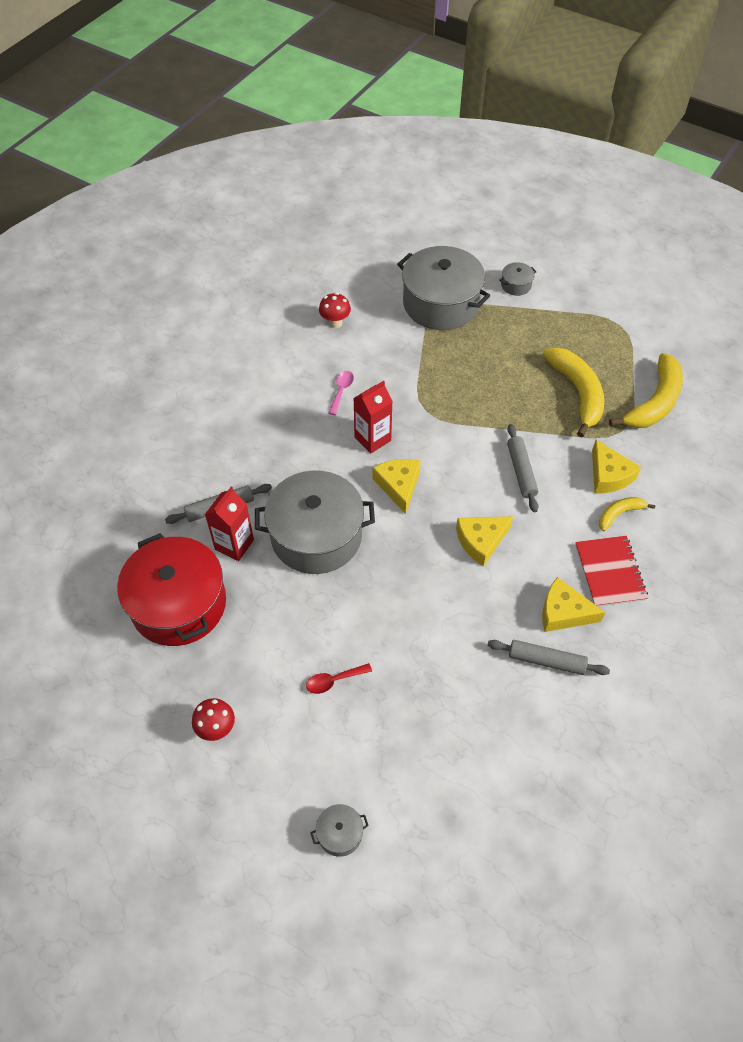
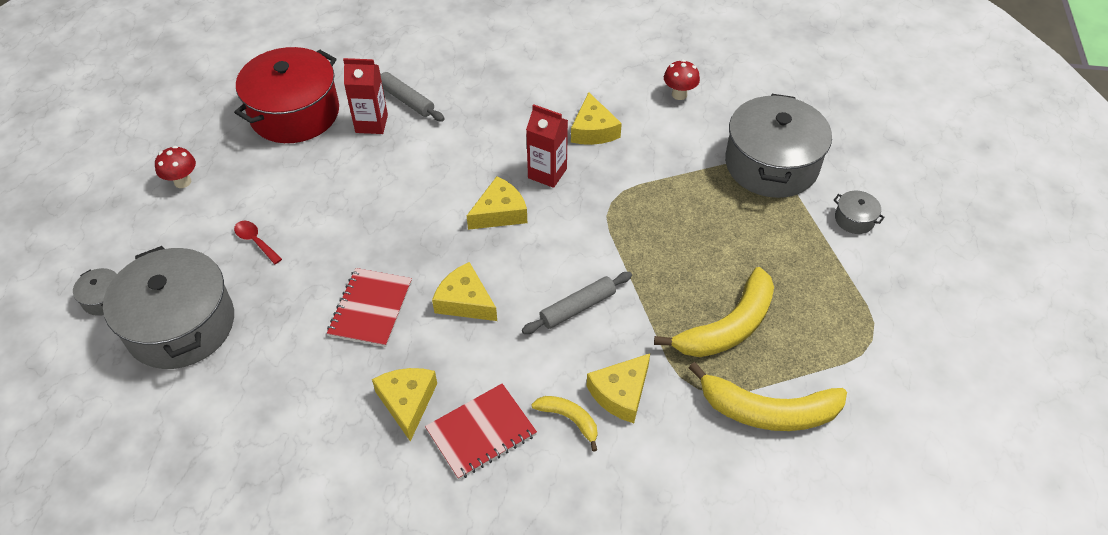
camera: 65 degrees right, 5 degrees down
(316, 536) = (408, 174): grey pot -> grey pot (181, 325)
(341, 391) = (593, 130): pink spoon -> yellow cheese
(458, 610) = (371, 309): none -> red notebook
(546, 661) = (339, 404): grey rolling pin -> none

